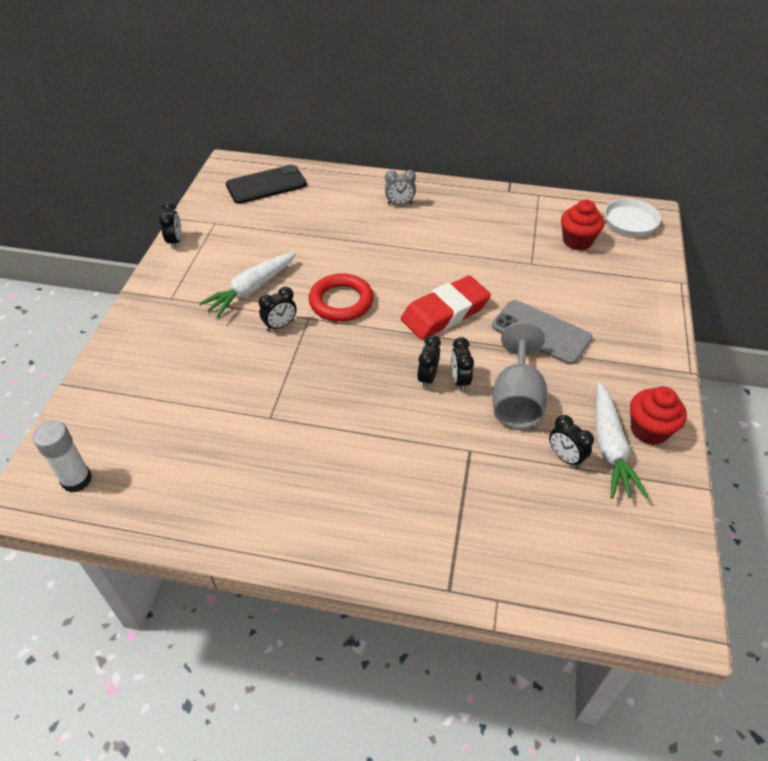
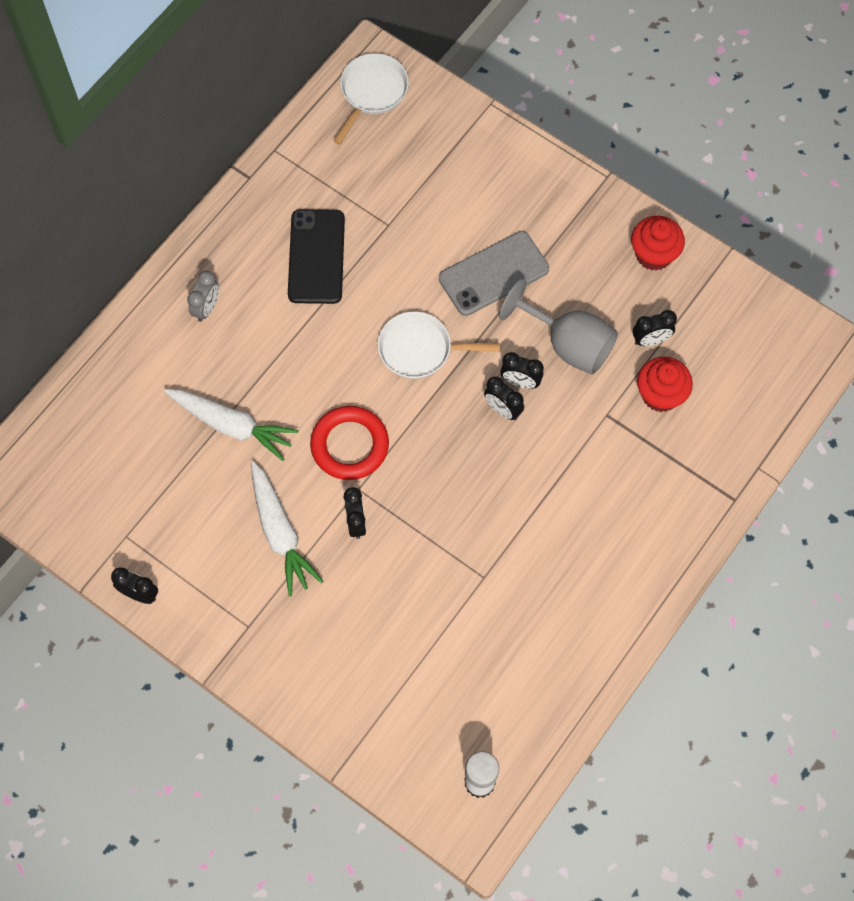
camera: 65 degrees left, 20 degrees up
(266, 185) = (77, 448): black phone -> black phone (316, 257)
(445, 313) = (420, 349): red eraser -> white pan
(577, 241) = (377, 159): red cupcake -> red cupcake (660, 395)
(609, 448) = (657, 298): white carrot -> white carrot (232, 425)

